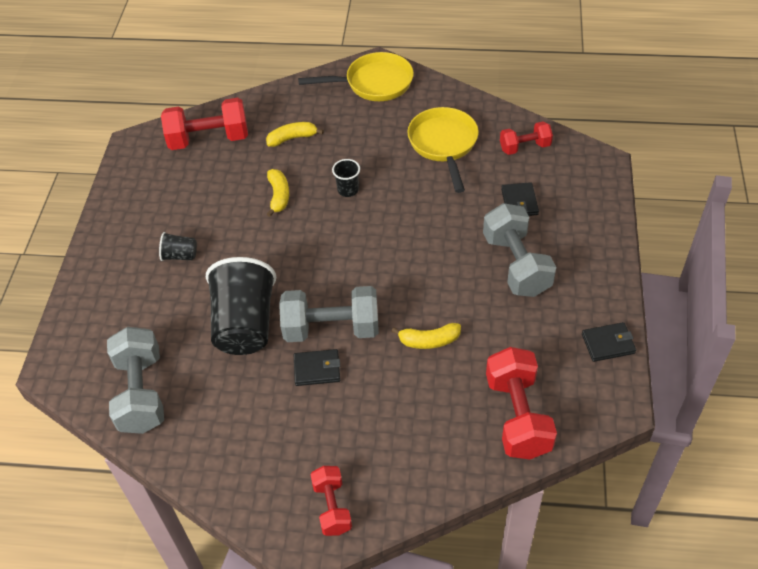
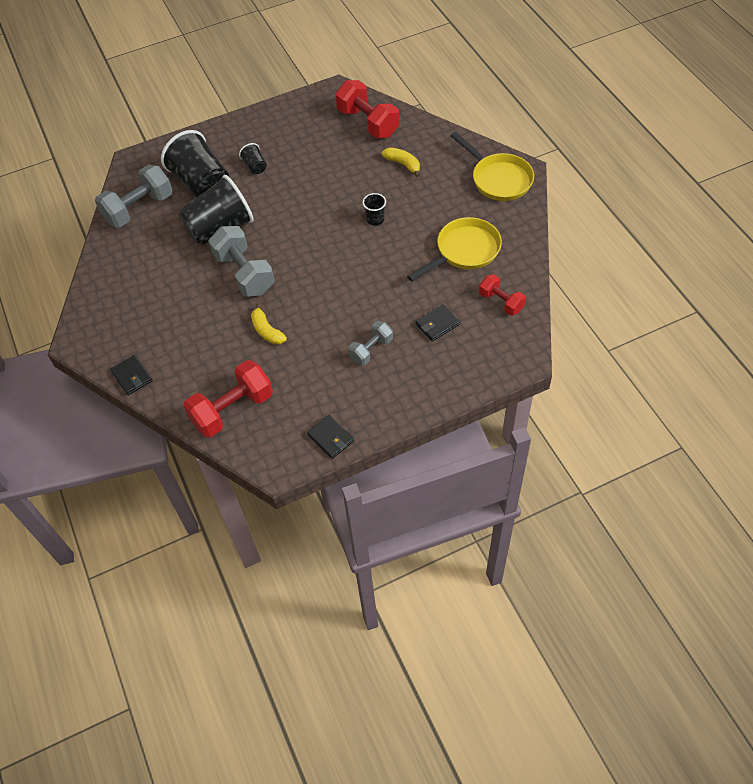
camera: 60 degrees right, 5 degrees up
(159, 315) = (201, 184): none -> black cup
(279, 196) = (342, 186): yellow banana -> none
(317, 369) = (207, 283): black wallet -> black wallet (132, 376)
(332, 507) = (108, 342): red dumbbell -> none
(516, 265) = (371, 350): grey dumbbell -> grey dumbbell, size x0.59

